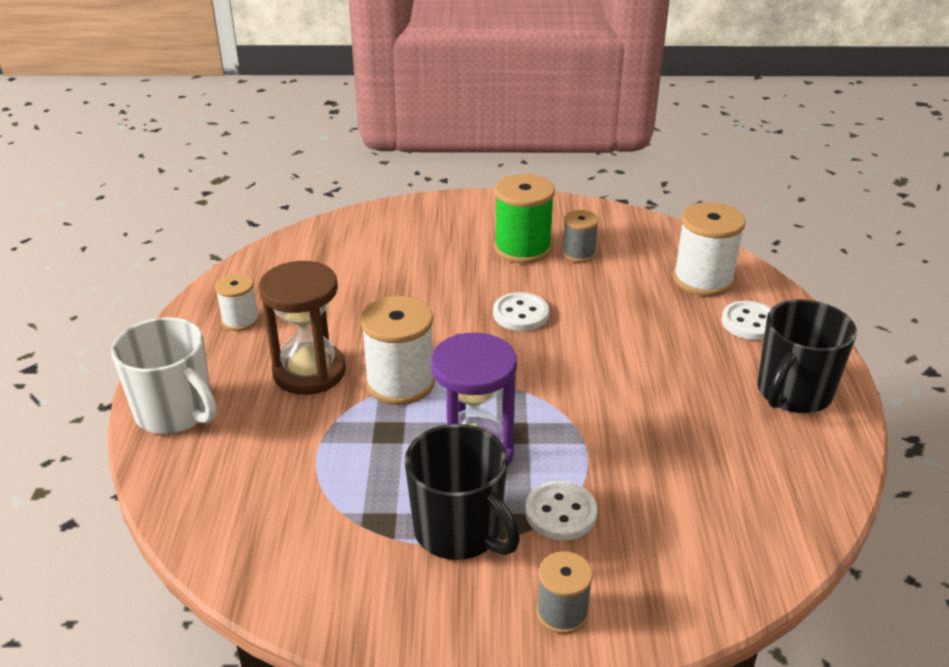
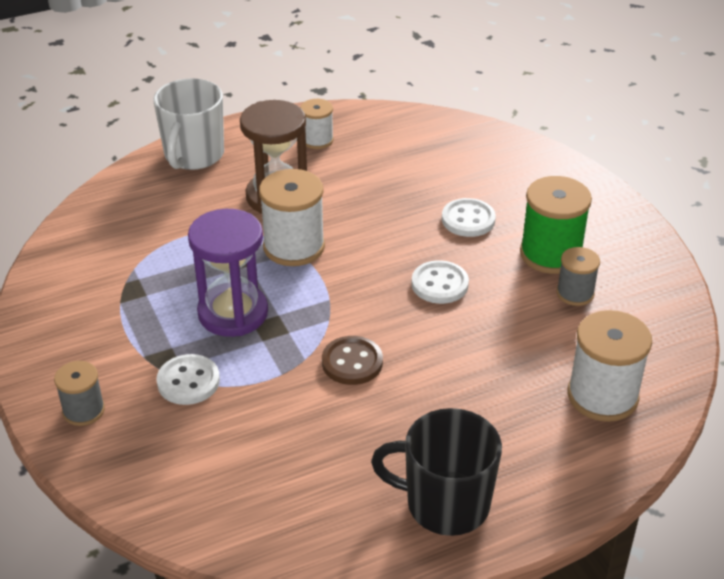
camera: 65 degrees right, 5 degrees up
(459, 531) = (142, 332): black mug -> none
(594, 394) = (352, 362): none -> brown button
(750, 323) = (548, 449): white button -> white button (468, 219)

